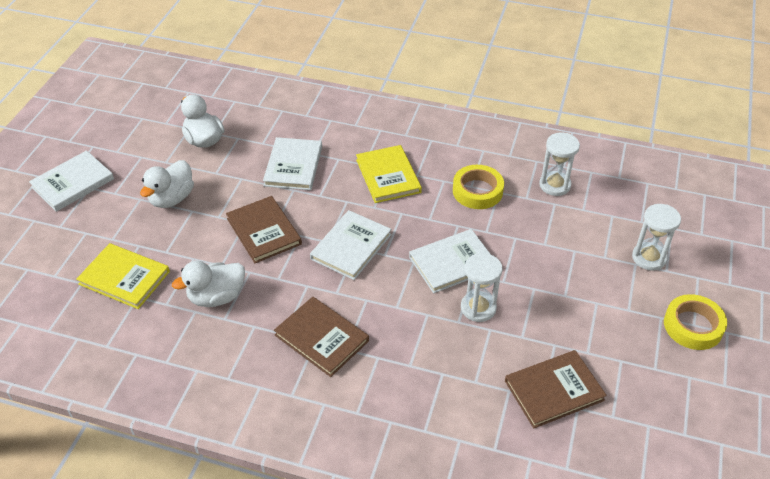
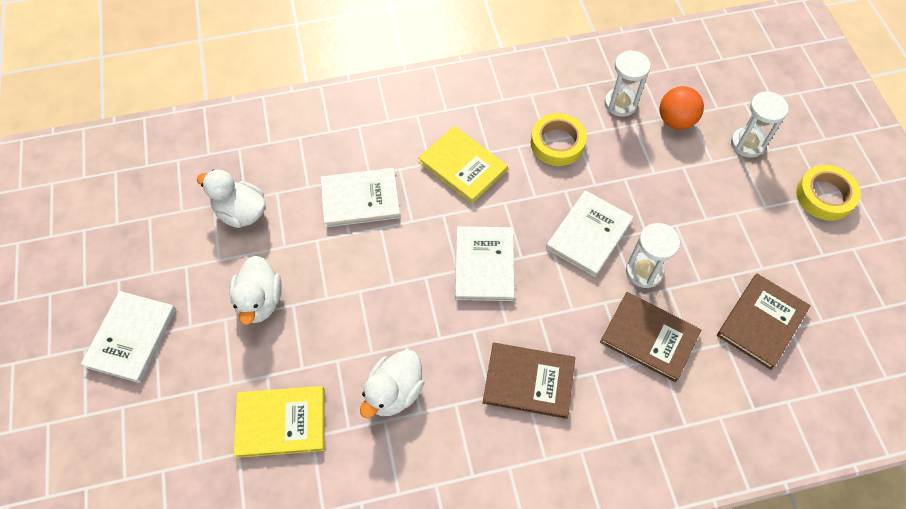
camera: 30 degrees left, 15 degrees up
(264, 231) = (386, 291): brown book -> brown book (649, 337)
(293, 166) = (360, 199): white book -> white book turned 75 degrees counterclockwise
(595, 216) = (675, 121): none -> orange ball

